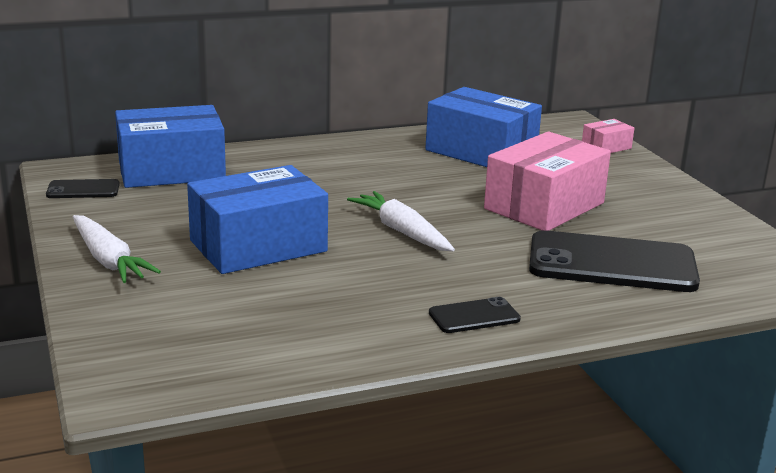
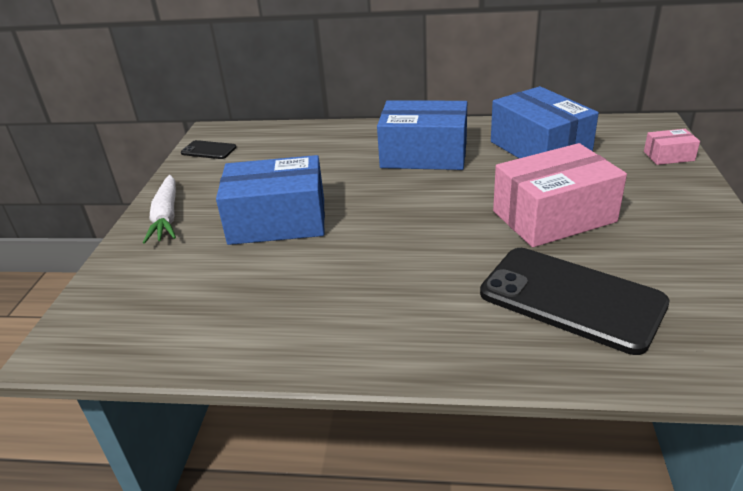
camera: 30 degrees right, 10 degrees up
(171, 170) = (280, 140): blue box -> blue box (424, 155)
(401, 231) = (401, 225): white carrot -> none
(474, 316) = (386, 335): black phone -> none

